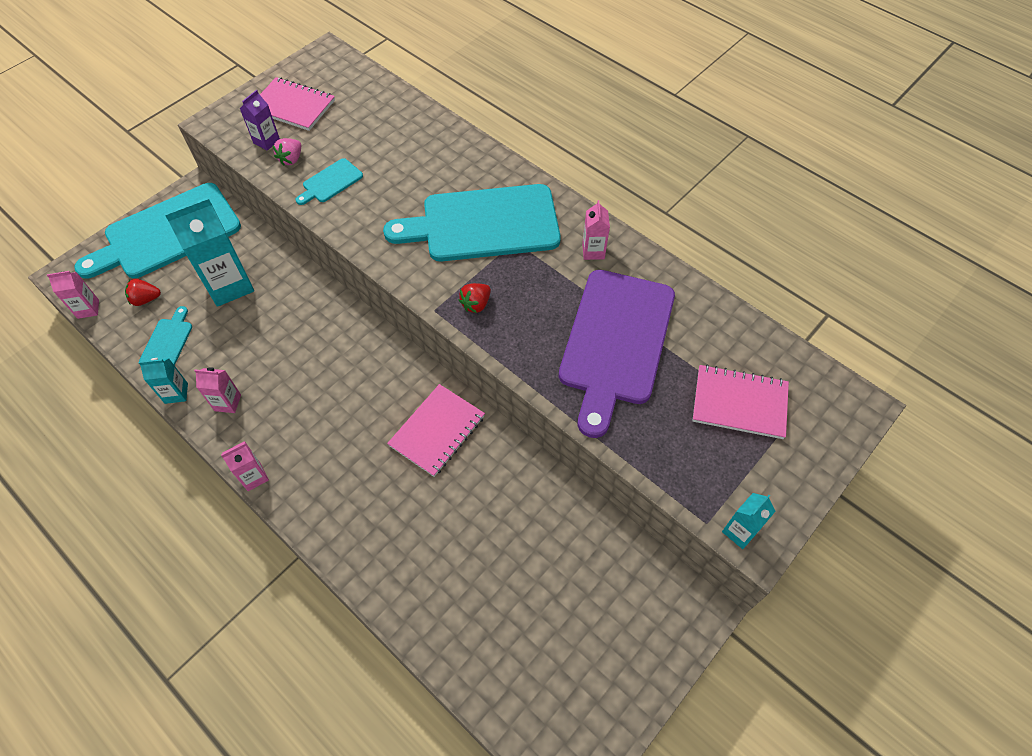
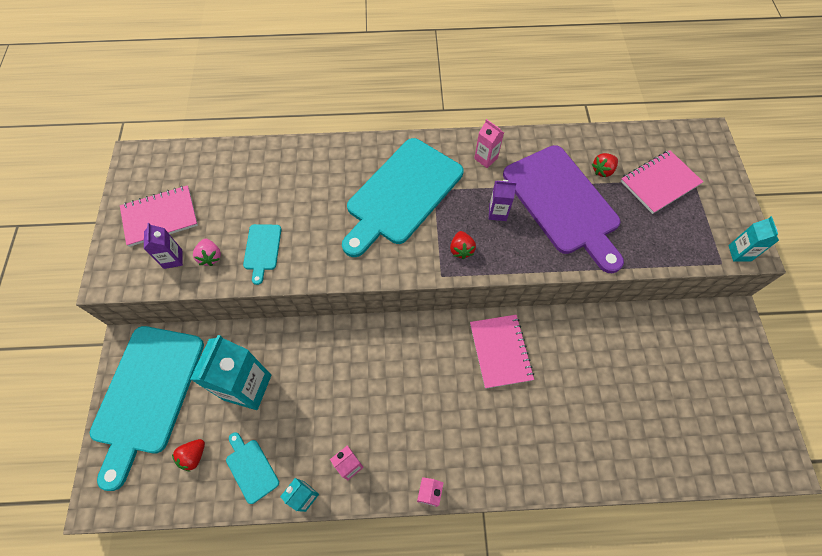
camera: 45 degrees left, 5 degrees up
(88, 309) = (153, 507): pink carton -> none
(545, 301) = (497, 212): none -> purple carton
(693, 346) = (602, 170): none -> red strawberry

